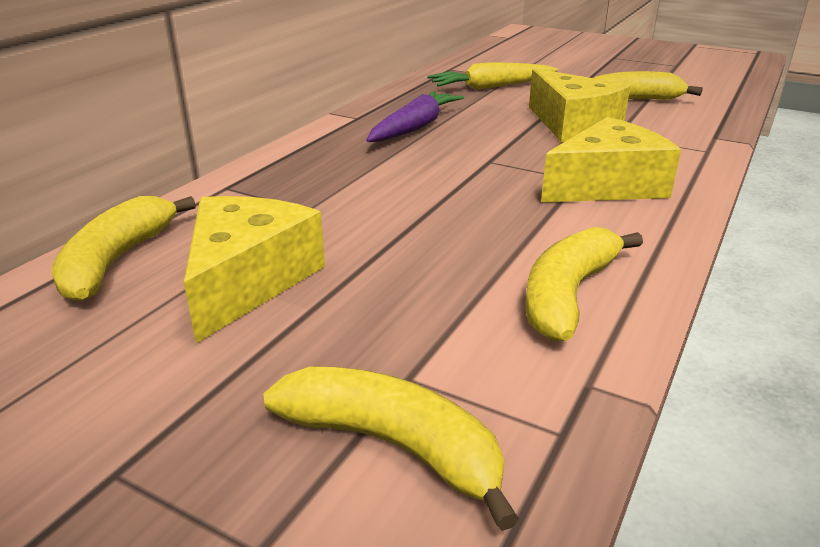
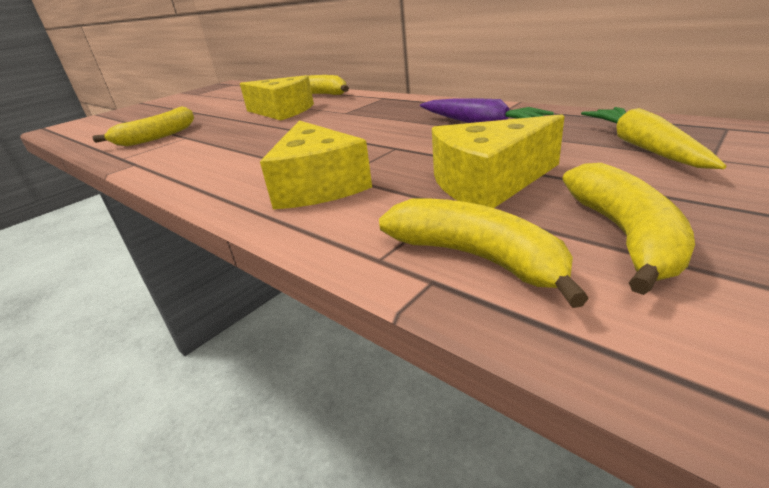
camera: 105 degrees right, 0 degrees up
(568, 295) = (195, 163): yellow banana -> yellow banana (476, 258)

